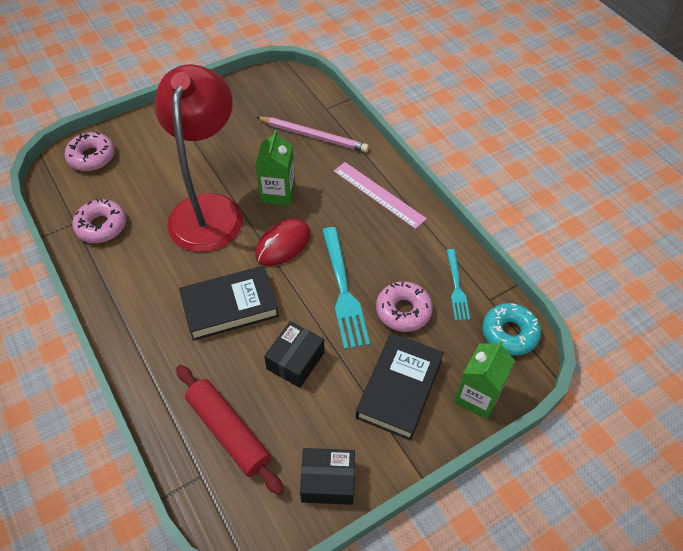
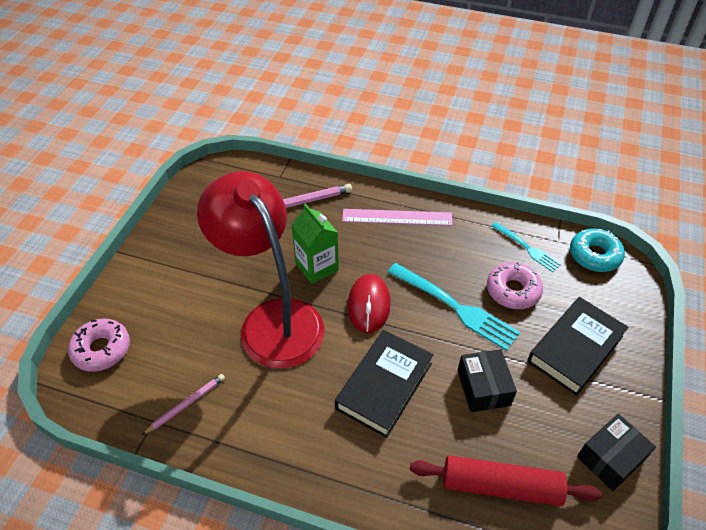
camera: 40 degrees left, 5 degrees down
(101, 226) = (186, 404): pink donut -> pink pencil
(399, 388) = (575, 349): black book -> black book turned 60 degrees clockwise
(477, 396) = (626, 314): green carton -> none

